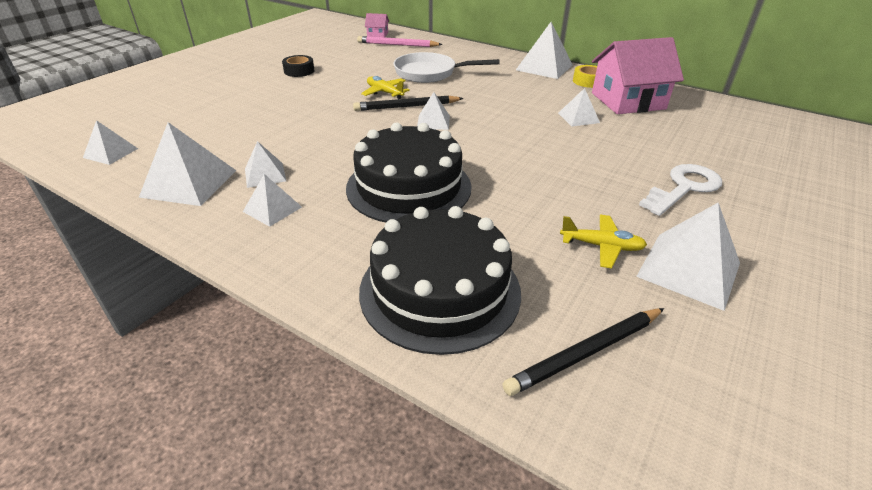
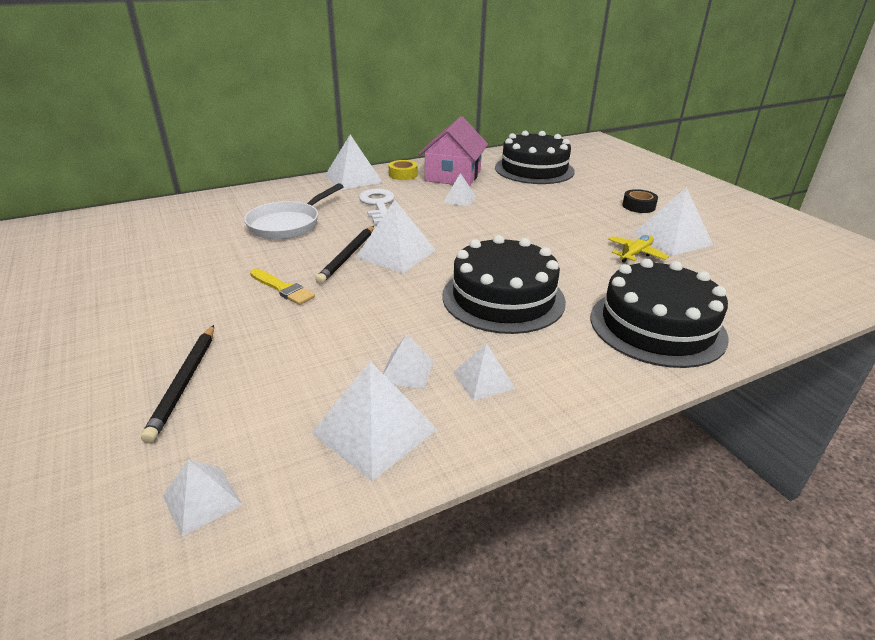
camera: 60 degrees left, 5 degrees down
(299, 71) = (155, 291): black tape -> black tape (638, 206)
(337, 101) = (282, 288): none -> yellow brush
(377, 34) = (131, 219): pink house -> none
(385, 92) = (299, 258): yellow plane -> none
(397, 45) = (184, 218): pink pencil -> none
(433, 122) = (396, 253): white pyramid -> white pyramid, size x1.72
(586, 353) = (738, 296): black pencil -> black pencil (184, 382)
(684, 188) = (586, 206): white key -> white key (378, 205)
(730, 135) = (534, 169): none -> black cake

